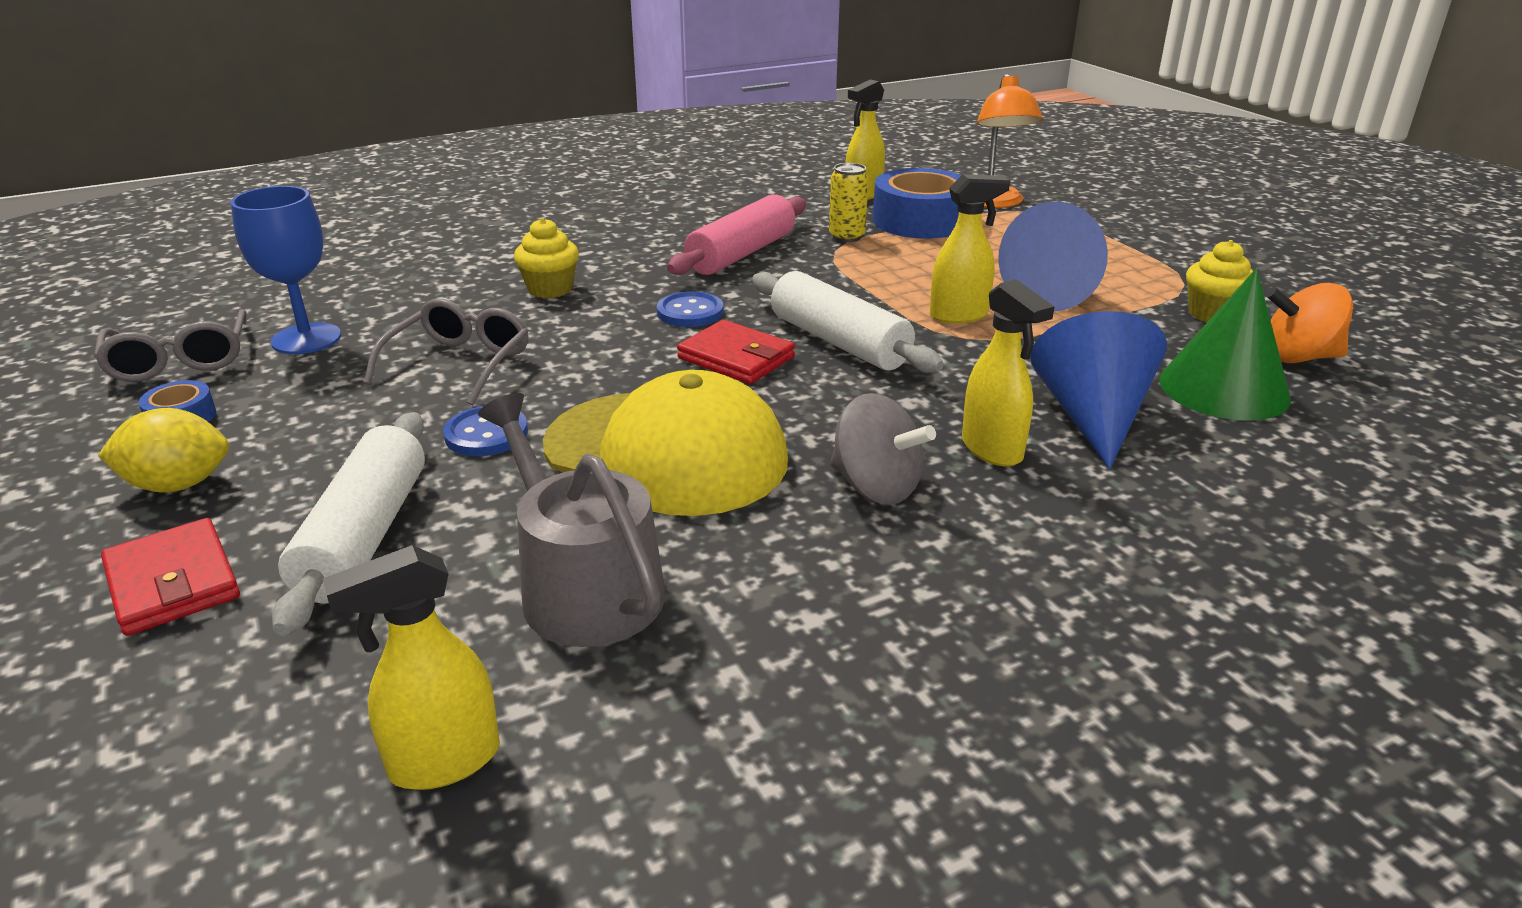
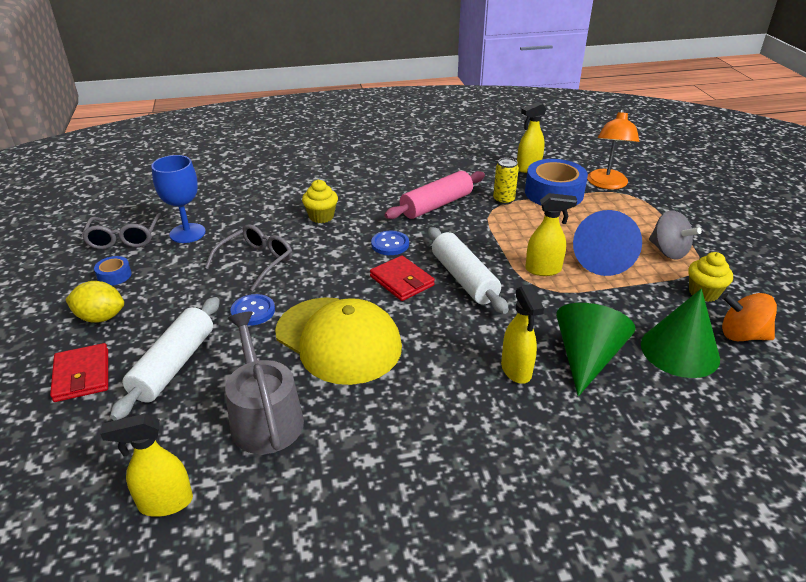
camera: 15 degrees right, 5 degrees up
(876, 487) = (439, 383): grey spinning top -> grey spinning top (668, 251)
(1092, 417) = (586, 358): blue cone -> green cone

